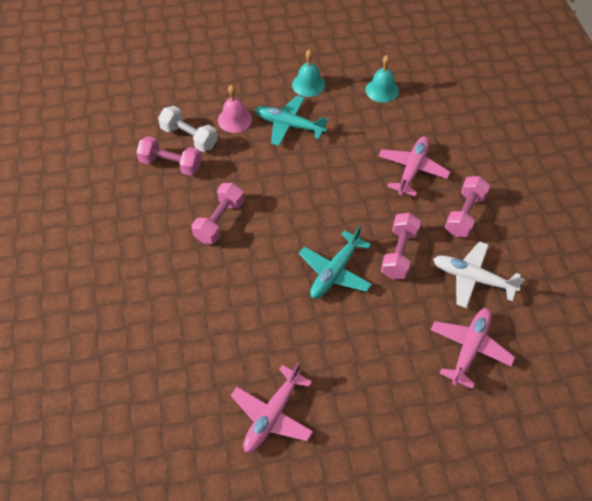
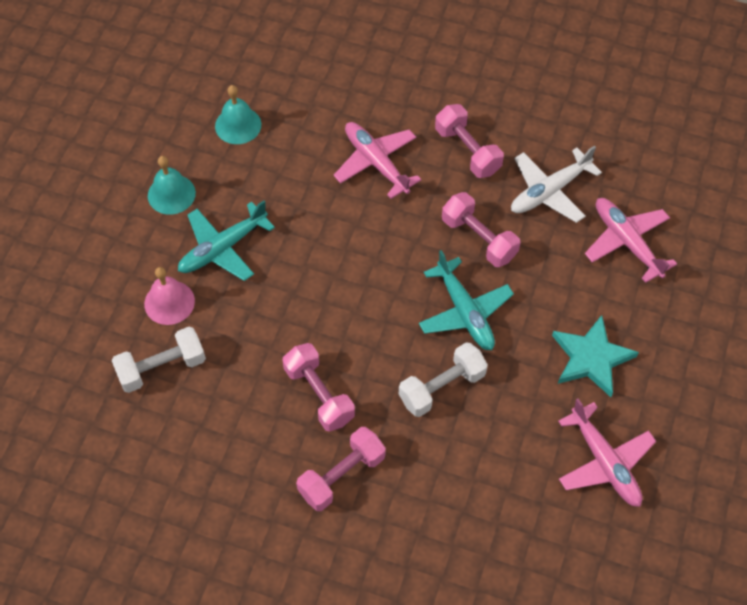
camera: 60 degrees left, 5 degrees up
(171, 164) = (192, 409): pink dumbbell -> pink dumbbell (342, 475)
(268, 285) = (442, 387): none -> white dumbbell
(352, 368) = (591, 358): none -> turquoise star

